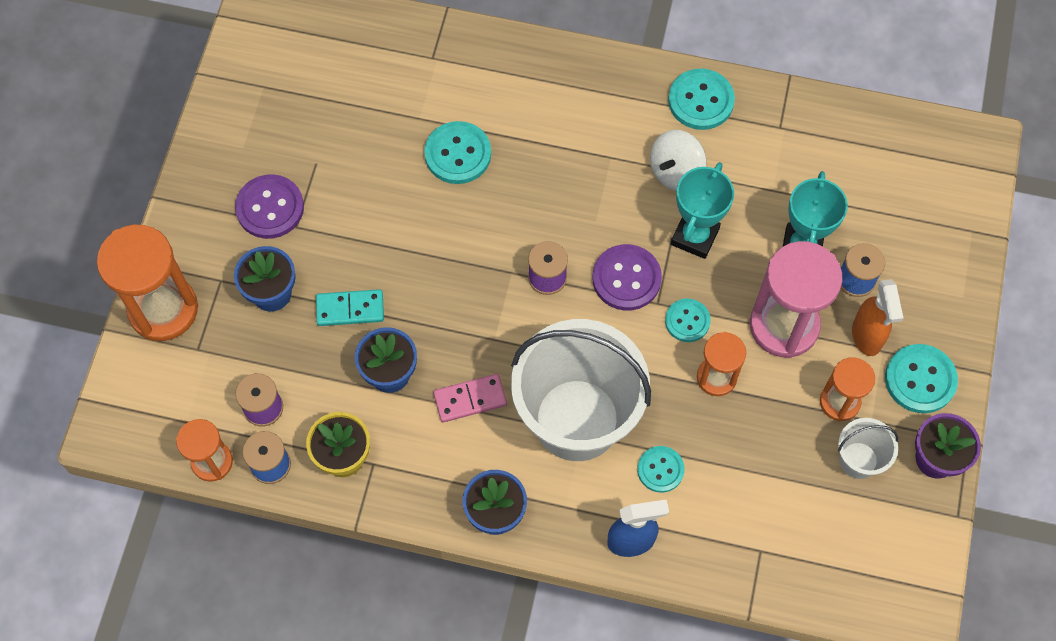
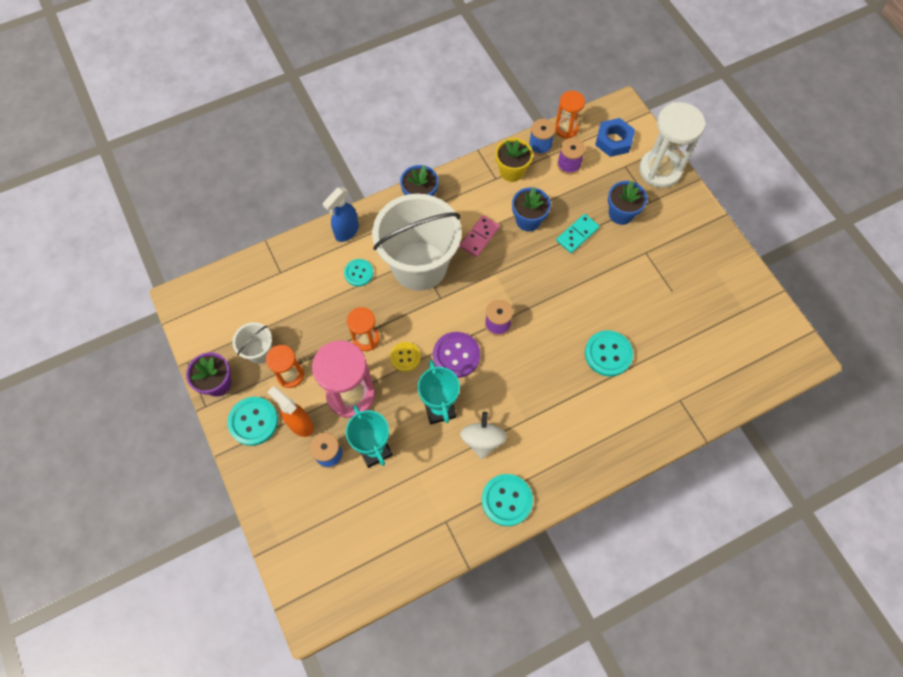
camera: 140 degrees right, 0 degrees up
(163, 309) = (660, 170): orange hourglass -> white hourglass
(172, 395) = (613, 141): none -> blue nut
(270, 208) = (668, 251): purple button -> none
(687, 321) = (405, 357): turquoise button -> yellow button

